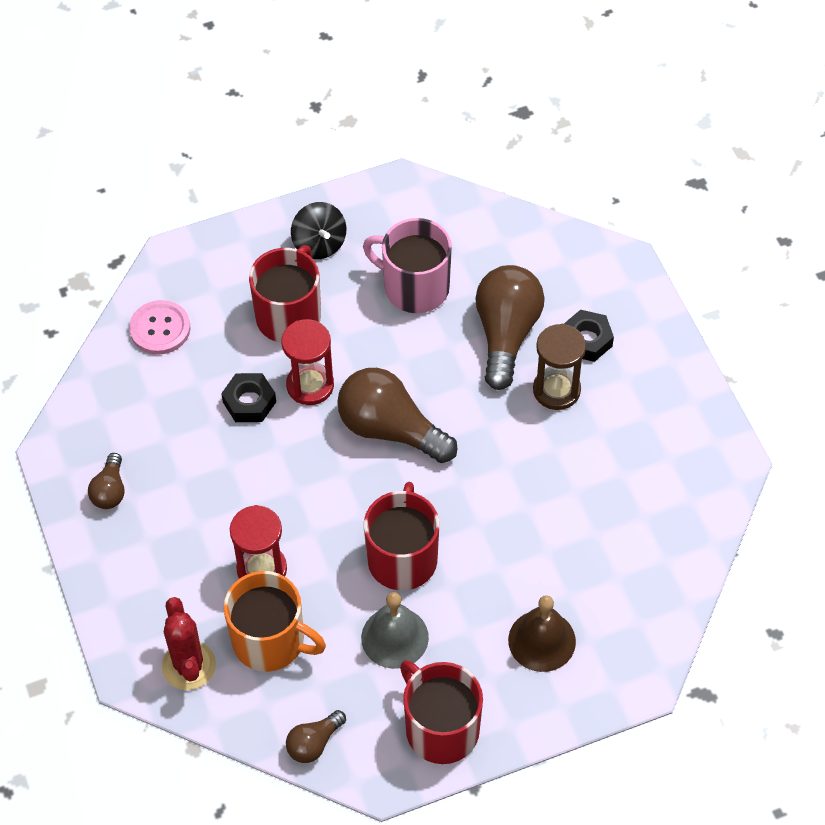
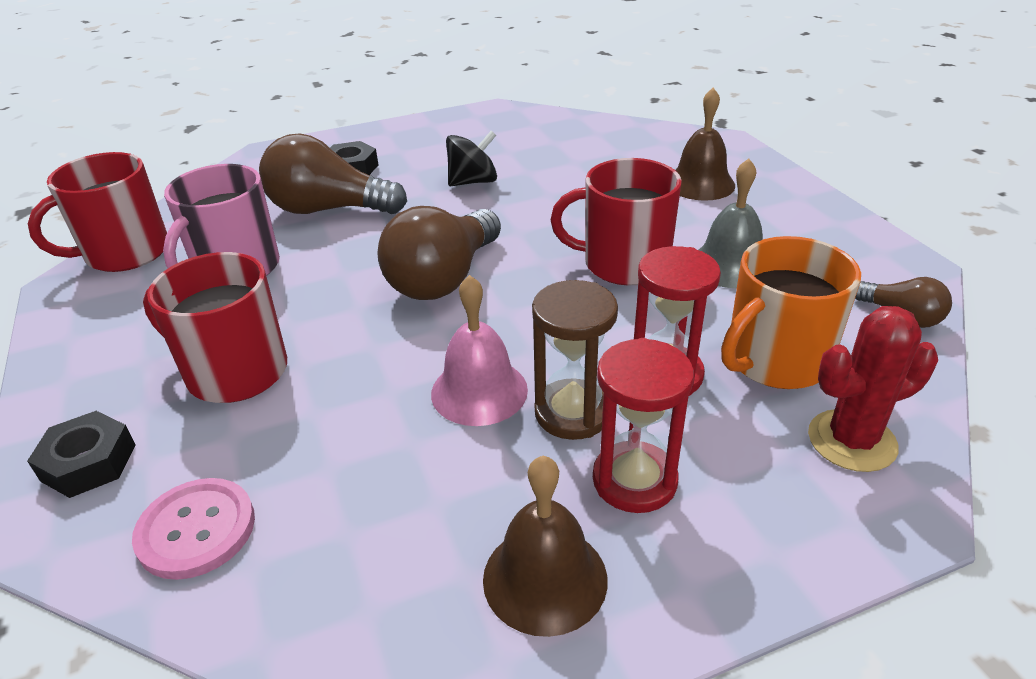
camera: 90 degrees left, 20 degrees down
(110, 491) = (545, 578): brown light bulb -> brown bell
(249, 402) = (380, 404): black nut -> black nut (89, 462)
(256, 457) = (479, 391): none -> pink bell
(270, 641) = (775, 360): orange mug -> orange mug turned 150 degrees counterclockwise
(310, 385) = (363, 346): red hourglass -> red hourglass (634, 480)
(319, 244) = (119, 349): black spinning top -> black spinning top (473, 182)
(441, 728) = (828, 233): red mug -> red mug (125, 253)
(556, 390) = (408, 182): brown hourglass -> brown hourglass (572, 413)

